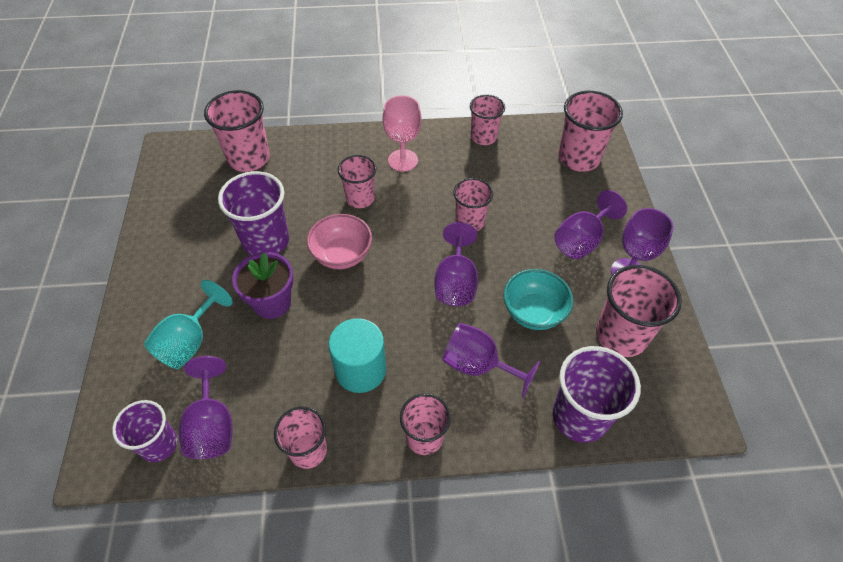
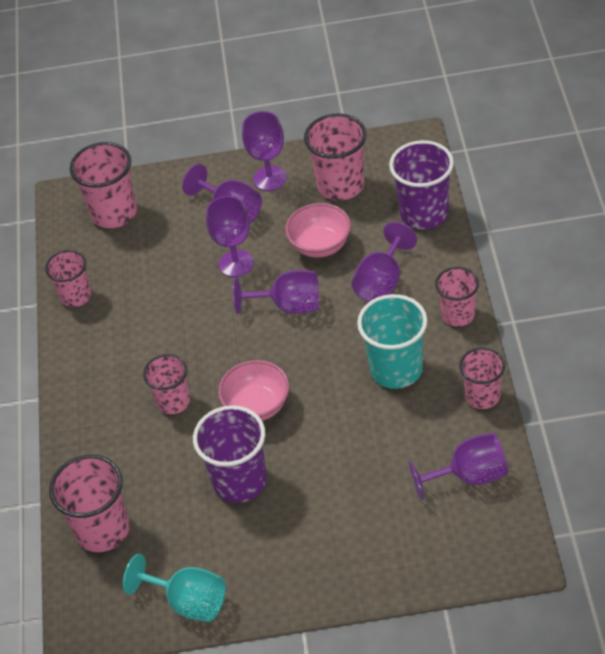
camera: 85 degrees left, 5 degrees down
(159, 444) = (494, 515): purple cup -> none
(190, 342) = (379, 521): turquoise goblet -> turquoise goblet (188, 601)
(272, 303) = (324, 457): purple flower pot -> none
(360, 370) = (396, 369): turquoise cylinder -> turquoise cup
(403, 160) = (112, 368): pink goblet -> none
(470, 222) = (207, 300): pink cup -> none
(513, 243) = (236, 263): none -> purple goblet
(533, 312) = (320, 245): turquoise bowl -> pink bowl

